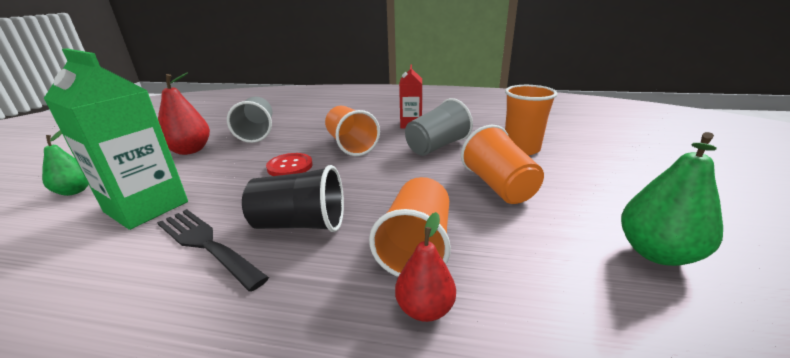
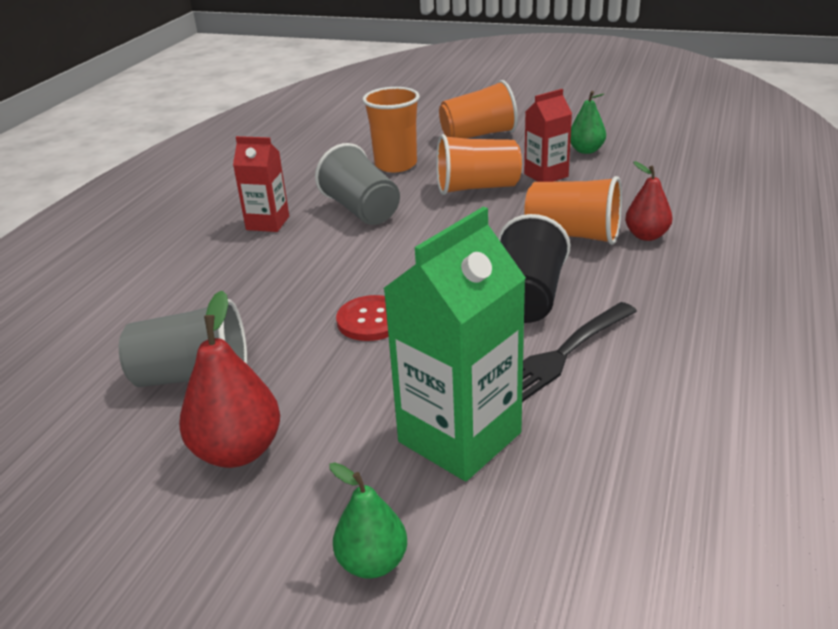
camera: 80 degrees left, 5 degrees up
(351, 145) = (319, 272): orange cup -> orange cup (478, 135)
(554, 224) = (546, 175): none -> red carton
(656, 253) = (586, 150): green pear -> green pear, size x0.65

